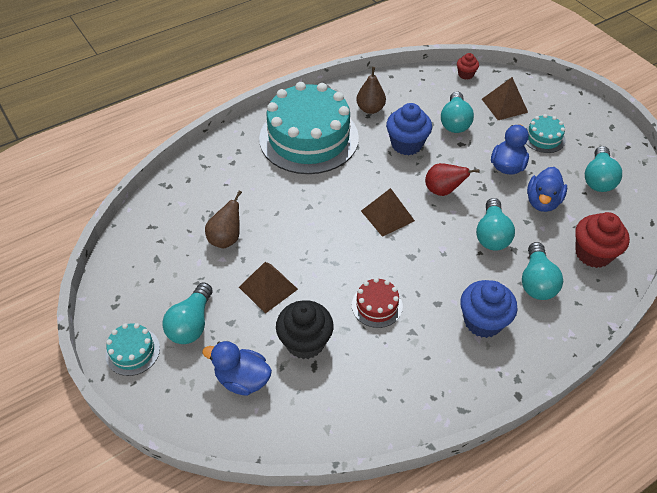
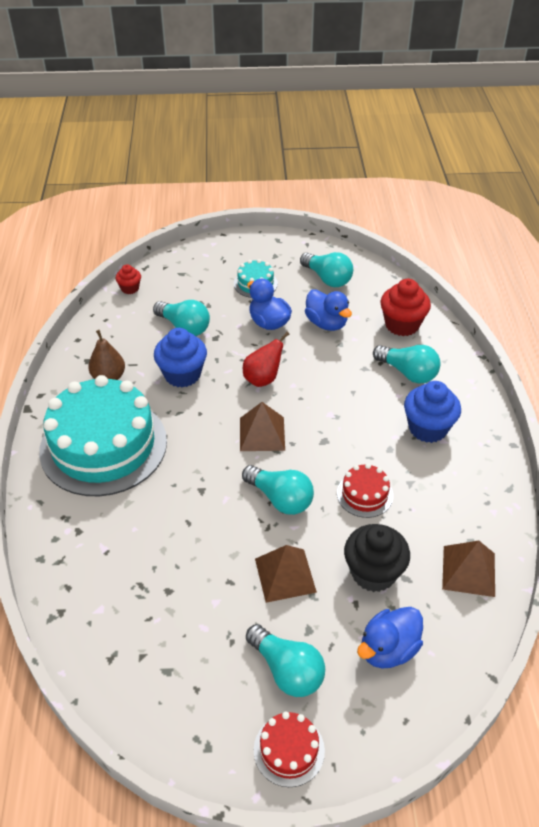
camera: 60 degrees left, 5 degrees down
(133, 351) = (289, 750): turquoise cake -> red cake
(226, 239) = (189, 585): brown pear -> none
(491, 234) = (338, 373): turquoise light bulb -> turquoise light bulb (280, 499)
(504, 105) = (194, 285): brown pyramid -> brown pyramid (469, 571)

